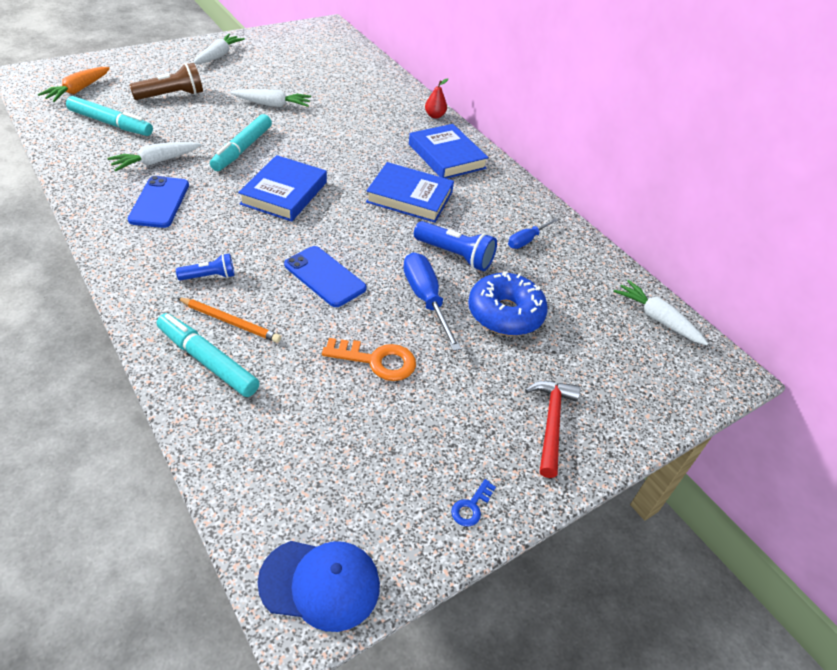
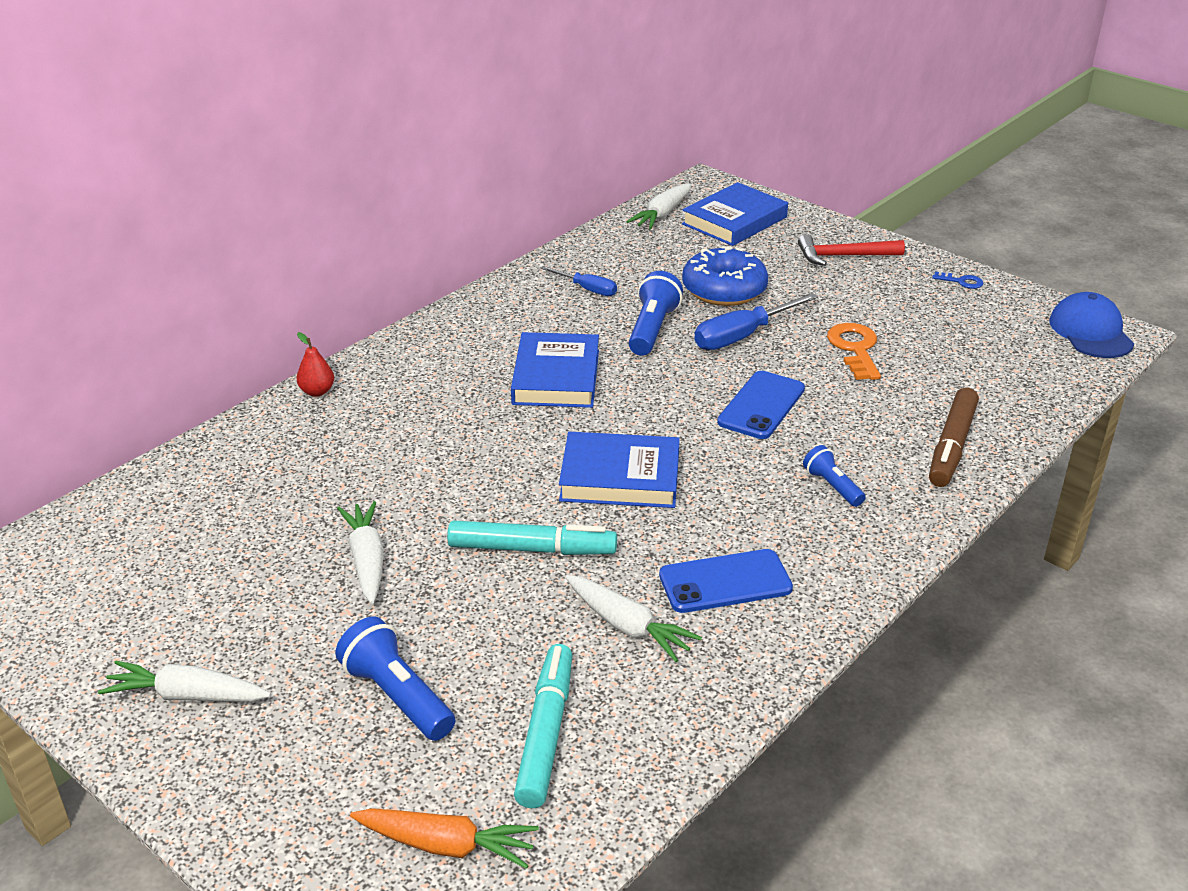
camera: 100 degrees left, 10 degrees down
(171, 95) = (397, 696): brown flashlight -> blue flashlight
(207, 361) = (951, 446): turquoise marker -> brown marker
(230, 322) = (887, 449): orange pencil -> none
(446, 156) = (433, 364): blue book -> blue book (734, 220)

